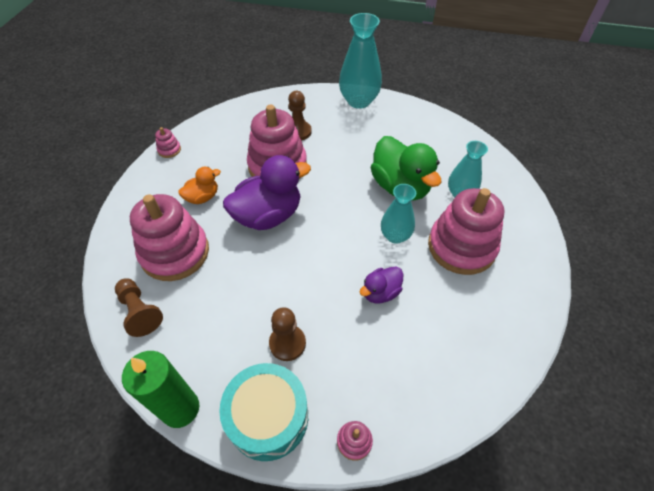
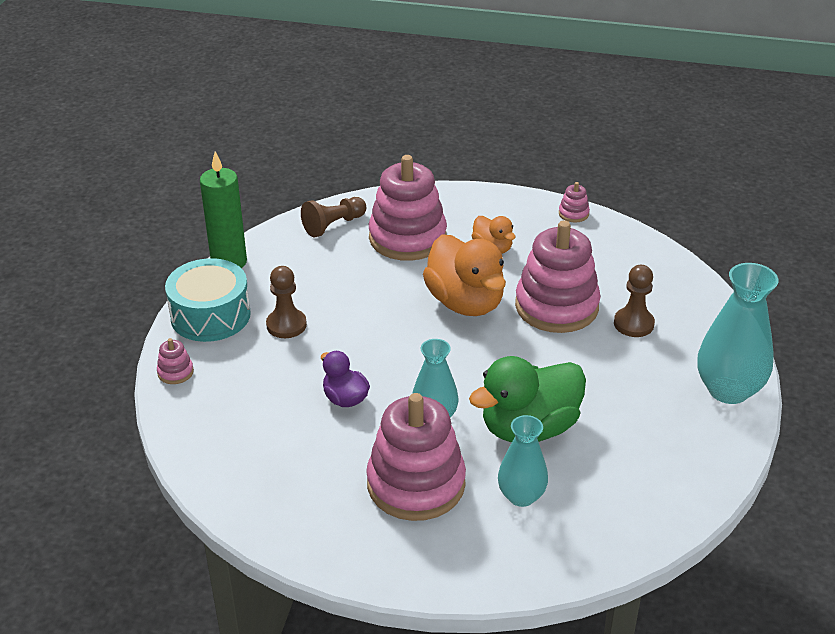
camera: 90 degrees right, 15 degrees down
(268, 215) = (465, 302): purple duck -> orange duck

